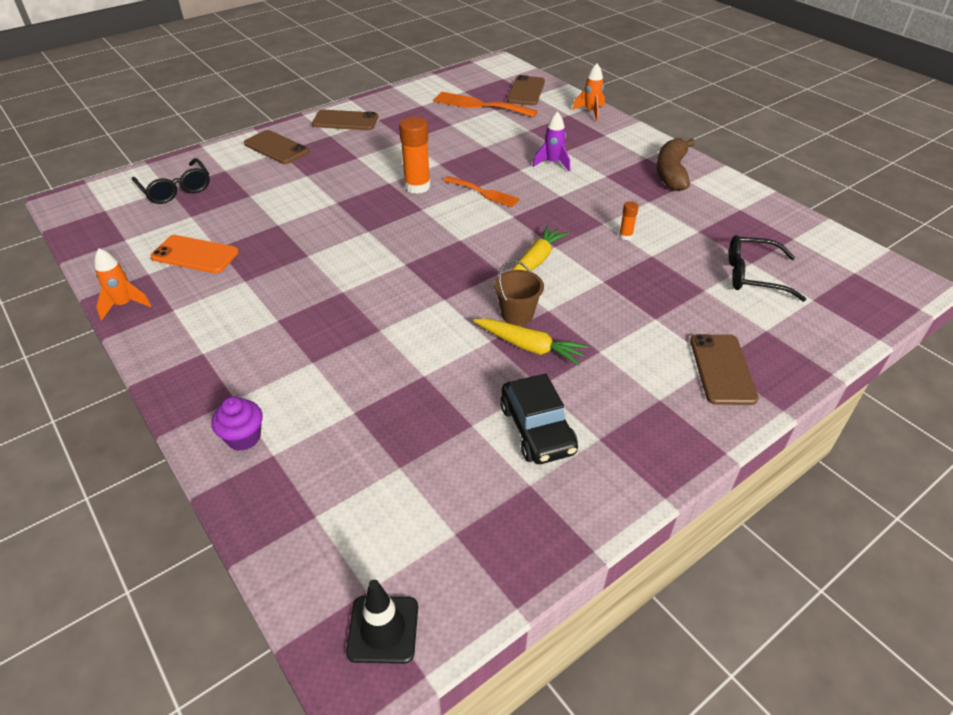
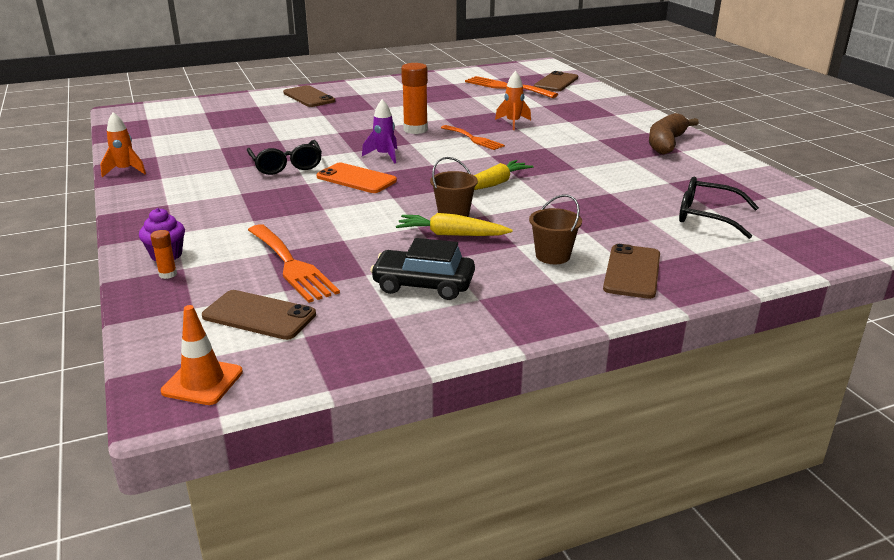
camera: 15 degrees right, 15 degrees down
(176, 189) = (210, 113): black glasses -> black glasses (286, 165)
(195, 255) = (200, 150): orange phone -> orange phone (356, 179)
(345, 121) = (378, 87): brown phone -> brown phone (259, 315)
(383, 629) = (202, 382): black traffic cone -> orange traffic cone
(389, 427) = (291, 265): none -> orange fork
(529, 347) = (451, 234): yellow carrot -> yellow carrot turned 150 degrees clockwise
(537, 429) = (423, 285): black car -> black car turned 105 degrees clockwise
(552, 163) = (551, 127): purple rocket -> purple rocket (384, 156)
(591, 112) = (610, 100): orange rocket -> orange rocket (513, 123)
(625, 236) = (592, 178): orange glue stick -> orange glue stick (168, 274)
(640, 360) = (552, 256): none -> brown bucket

